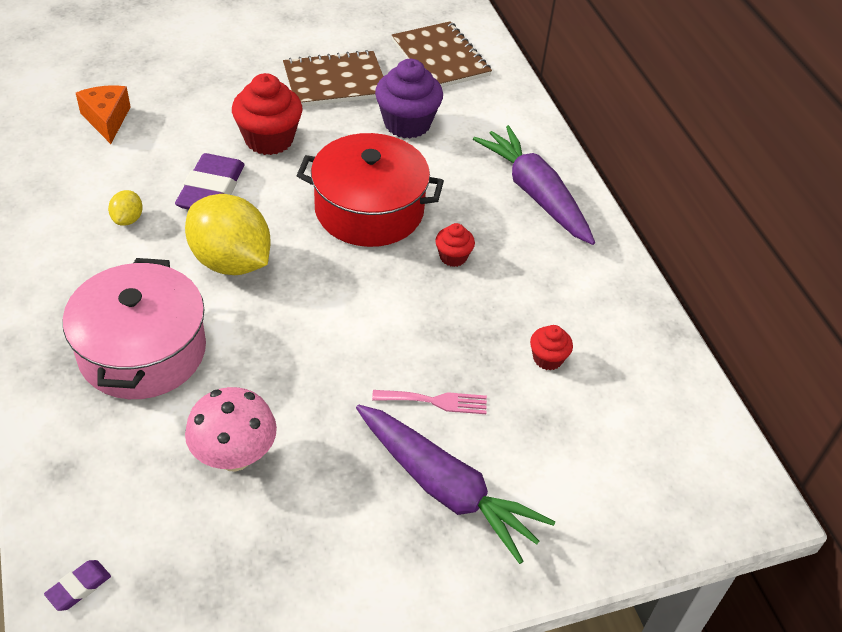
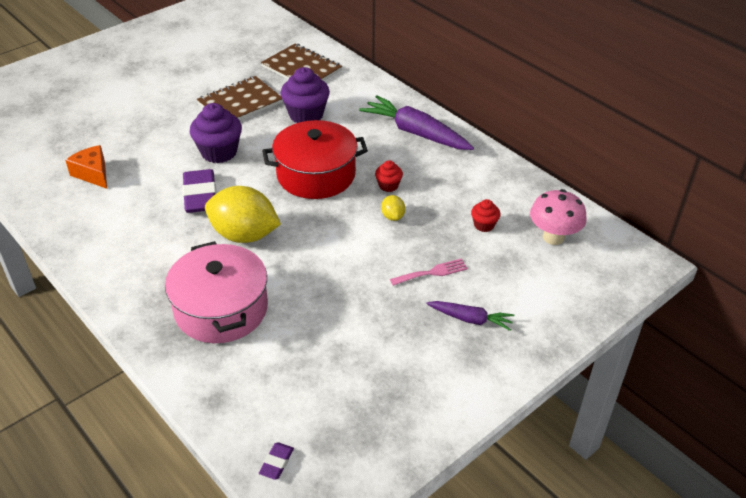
camera: 20 degrees left, 5 degrees down
(128, 219) = (153, 232): yellow lemon -> yellow lemon (392, 216)
(234, 456) = (326, 349): pink mushroom -> pink mushroom (553, 237)
(269, 139) = (219, 152): red cupcake -> purple cupcake
(445, 488) = (470, 319): purple carrot -> purple carrot, size x0.55

